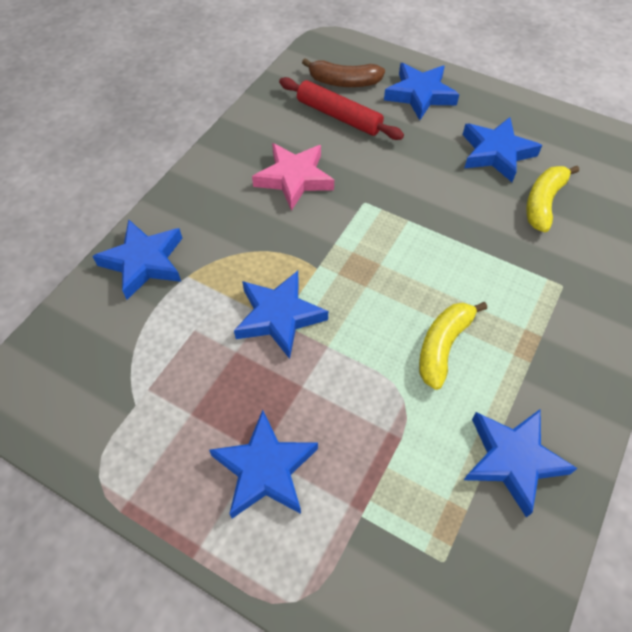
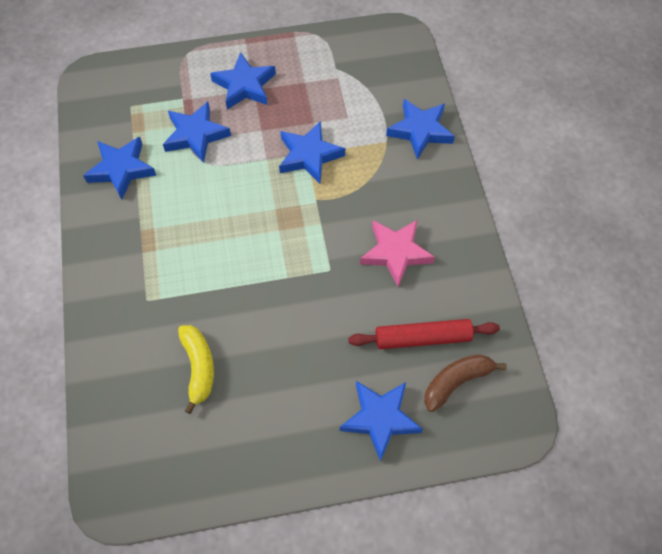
camera: 140 degrees right, 5 degrees up
(443, 346) = (199, 204): yellow banana -> none
(496, 153) = (267, 395): blue star -> blue star (195, 135)

